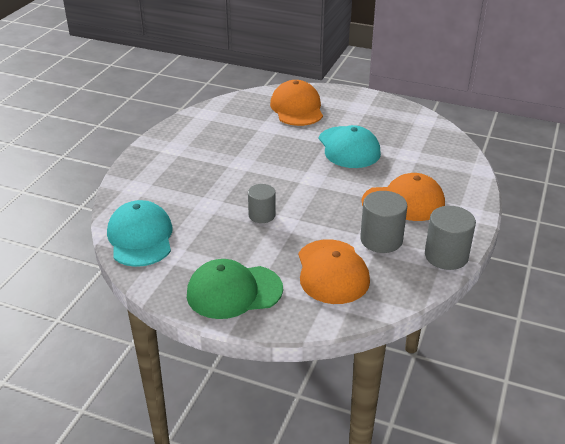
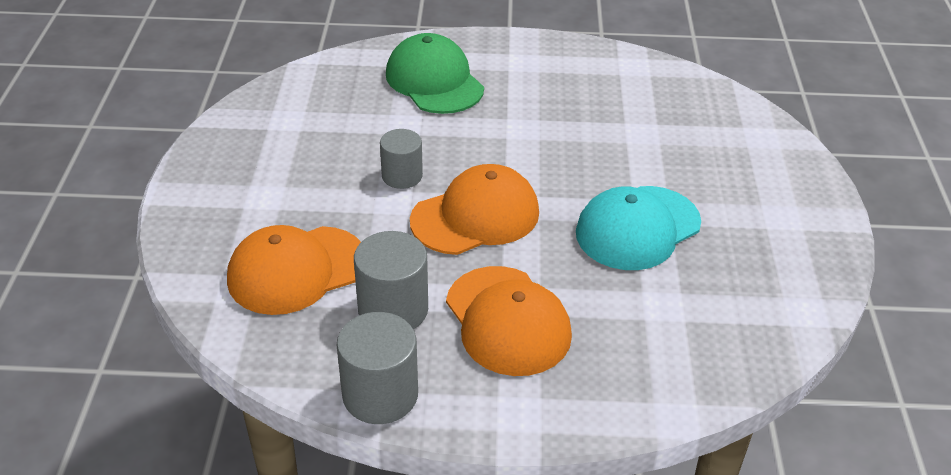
camera: 70 degrees right, 5 degrees up
(140, 237) = (310, 89): turquoise cap -> none
(234, 292) = (228, 189): green cap -> green cap (434, 81)
(297, 108) = (720, 147): orange cap -> orange cap (475, 216)

